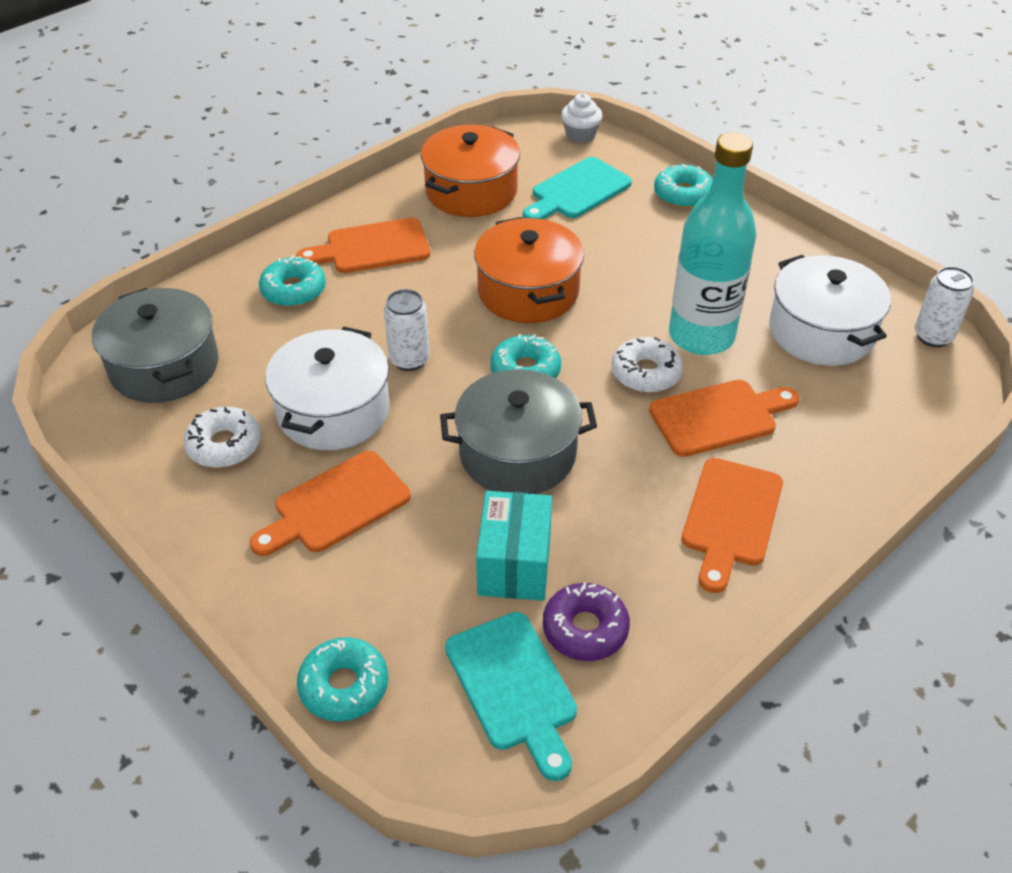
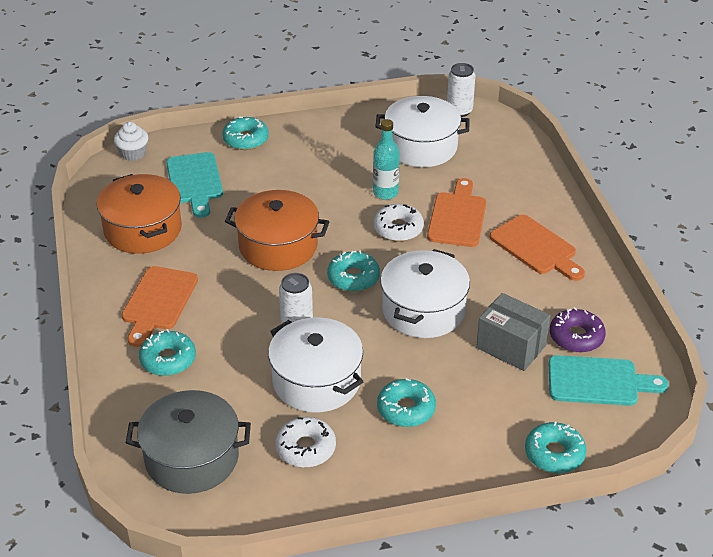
camera: 60 degrees left, 5 degrees down
(336, 505) = (406, 409): orange cutting board -> turquoise donut
(514, 564) = (511, 347): turquoise box -> grey box
(517, 453) = (423, 310): grey pot -> white pot
(701, 336) = (385, 193): turquoise bottle -> turquoise bottle, size x0.54

